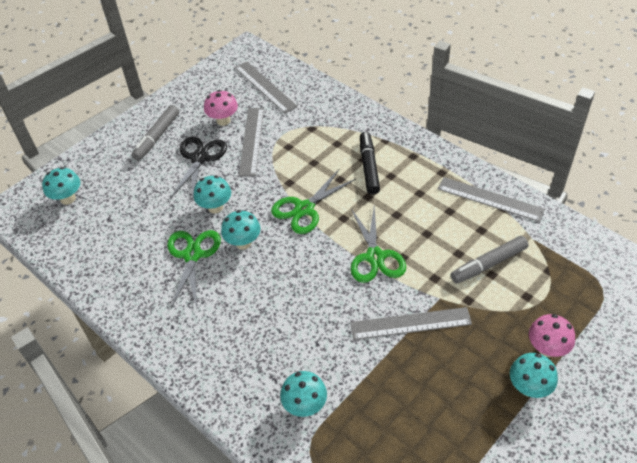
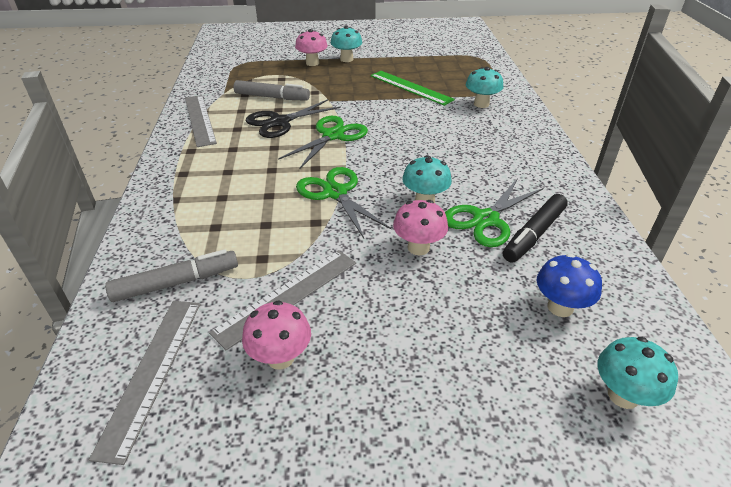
camera: 140 degrees left, 10 degrees down
(114, 223) = (560, 307): none -> blue mushroom
(157, 137) = (402, 409): grey marker -> grey marker (176, 283)
(199, 158) = (376, 320): black scissors -> black scissors (280, 122)
(215, 207) = (418, 247): turquoise mushroom -> pink mushroom
(304, 209) = (335, 193): green scissors -> green scissors turned 120 degrees counterclockwise
(369, 167) = (229, 189): black marker -> black marker (534, 234)
(399, 382) = (410, 87): none -> green ruler
(410, 323) = (365, 100): grey ruler -> none

